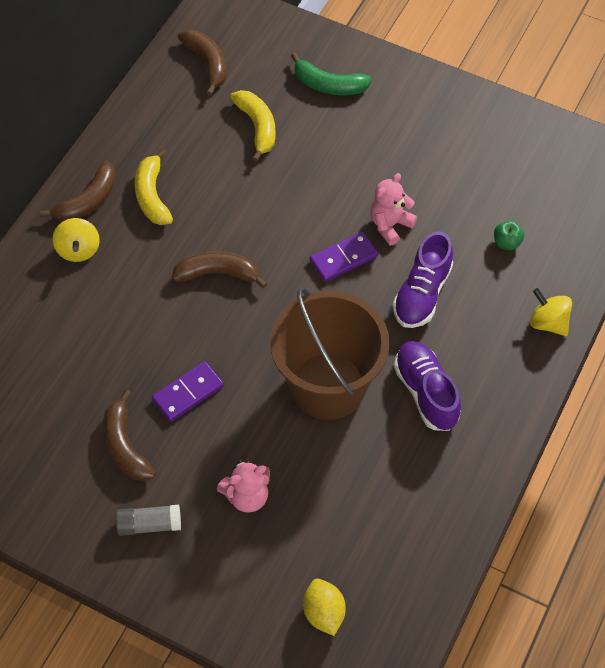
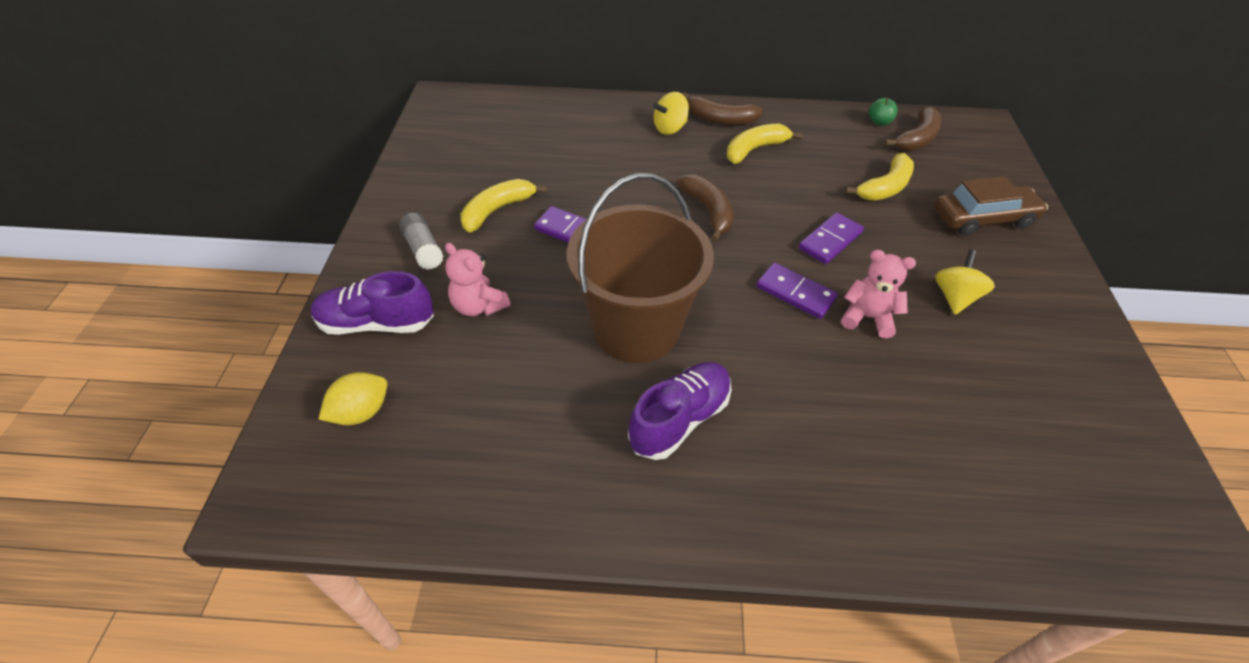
camera: 65 degrees right, 10 degrees down
(125, 445) = (497, 210): brown banana -> yellow banana
(299, 203) = (830, 240): none -> purple domino
(328, 85) = (983, 219): green banana -> brown car
(422, 294) = (805, 374): purple shoe -> purple shoe (377, 323)
(506, 243) = (942, 438): green apple -> green apple (879, 122)
(548, 322) = (866, 526): yellow spinning top -> yellow spinning top (955, 297)

